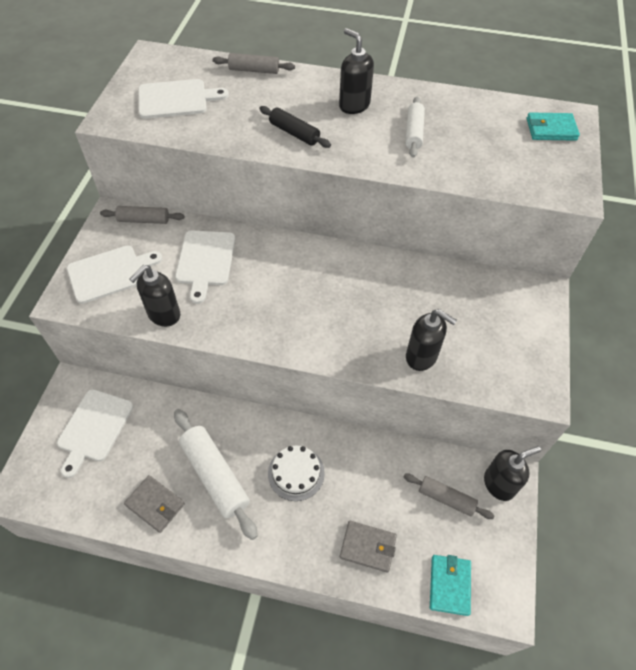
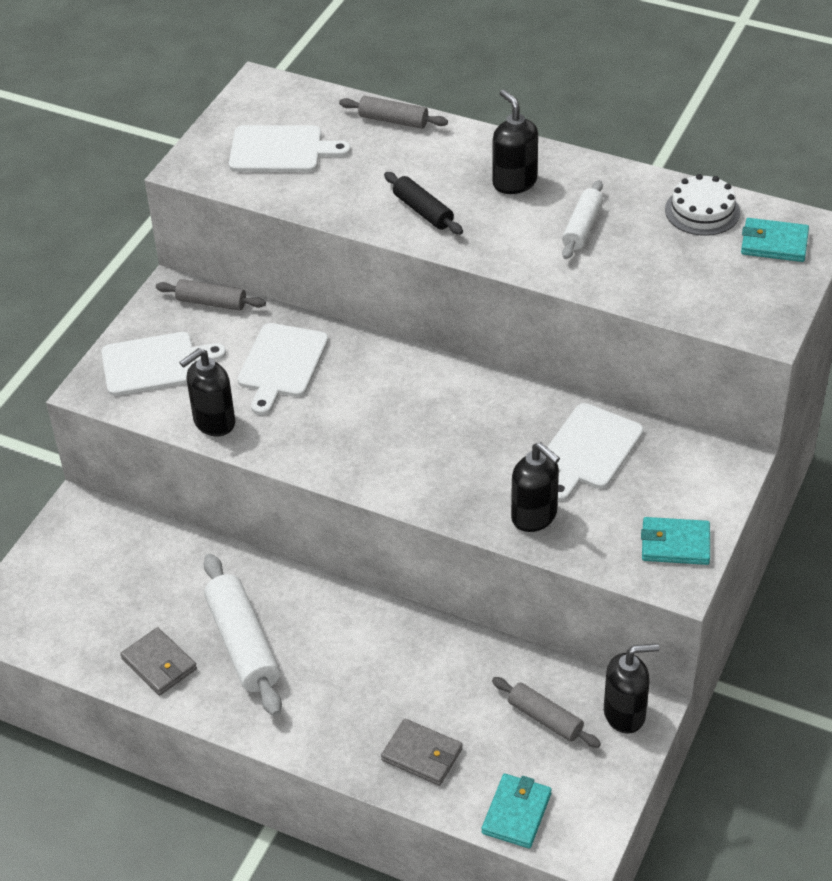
camera: 15 degrees right, 10 degrees down
(94, 428) = (97, 565): white cutting board -> white cutting board (589, 450)
(296, 473) = (350, 657): white cake -> white cake (702, 211)
(528, 363) = (675, 544): none -> turquoise wallet

